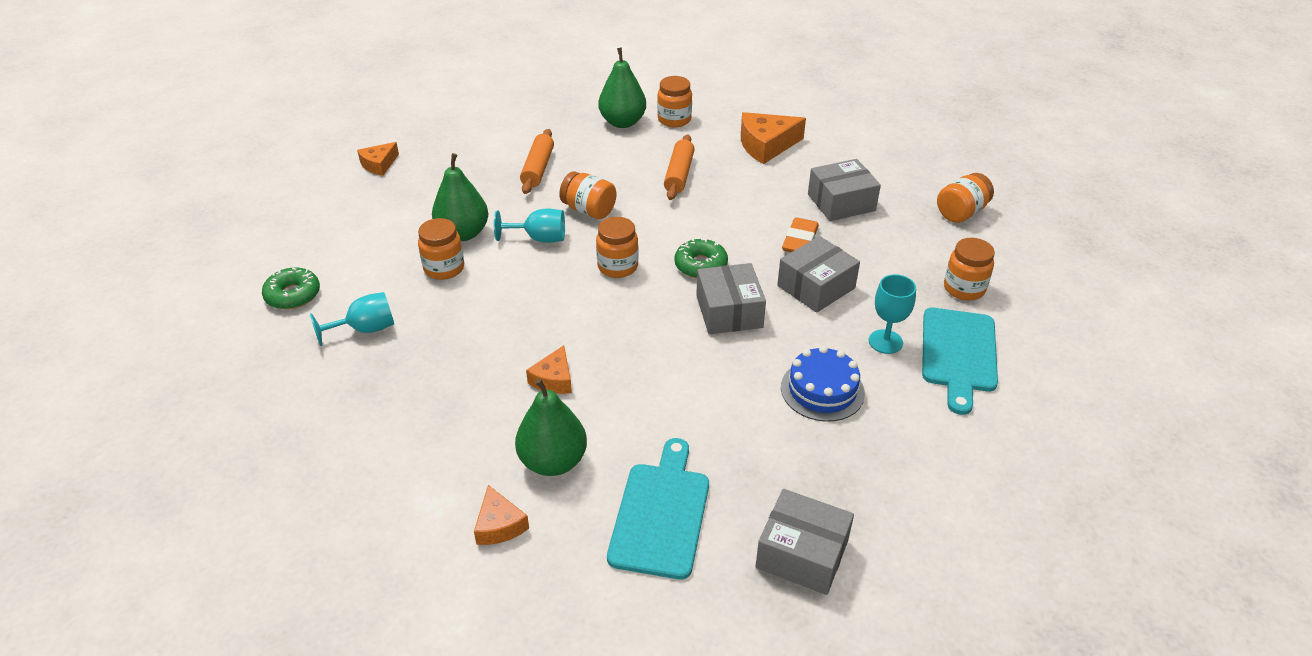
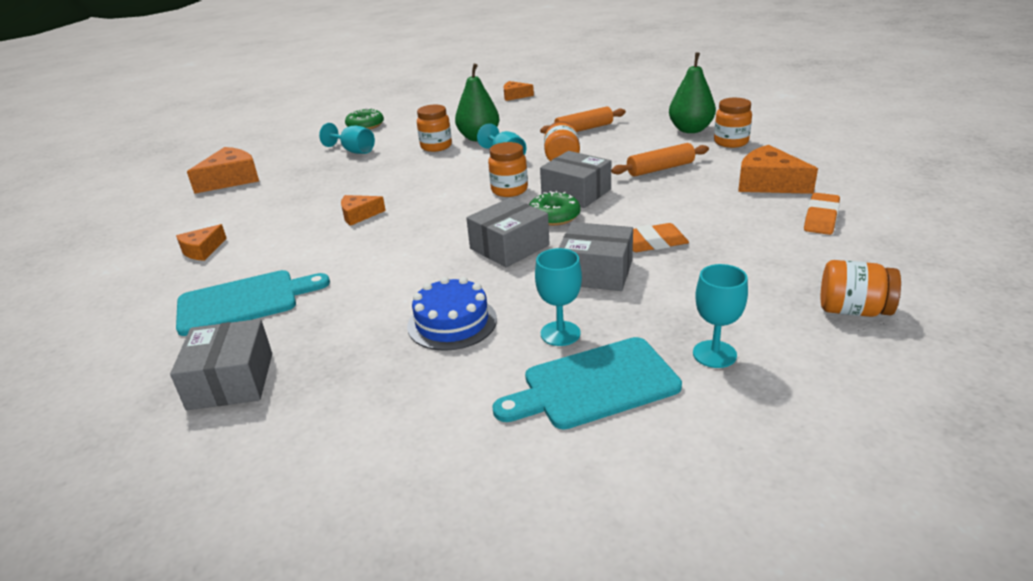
camera: 60 degrees right, 10 degrees down
(306, 457) = (231, 179): none -> orange cheese
(553, 461) = (274, 245): green pear -> none
(841, 157) = (821, 218): none -> orange eraser
(841, 202) = (746, 242): grey box -> grey box (576, 193)
(964, 288) = (714, 354): orange jar -> turquoise goblet

